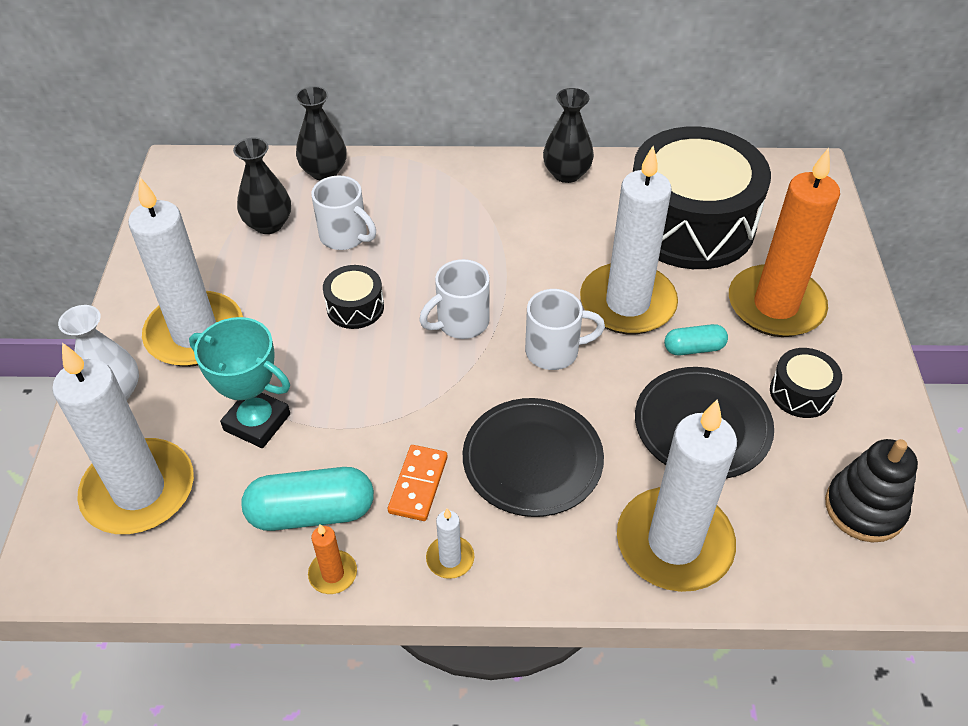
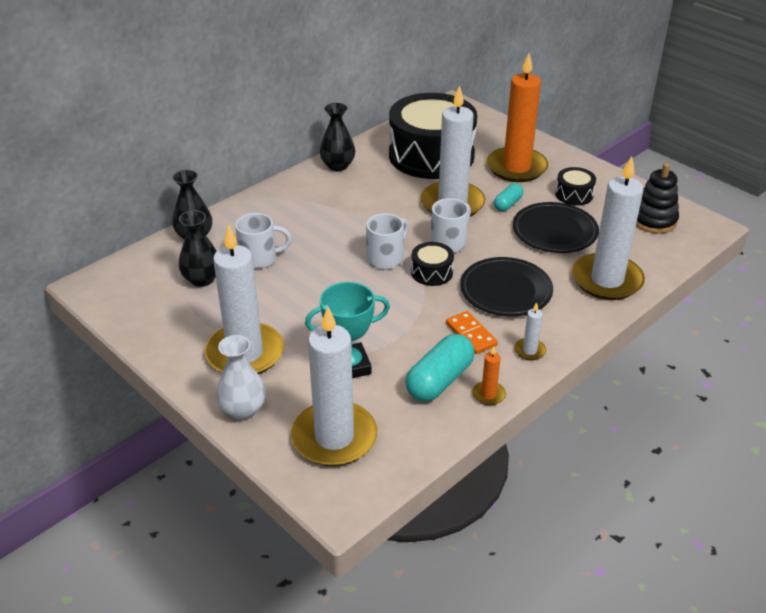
camera: 45 degrees left, 10 degrees down
(355, 307) = (319, 285): black drum -> black drum (432, 272)
(461, 322) = (386, 258): white mug -> white mug turned 150 degrees counterclockwise

